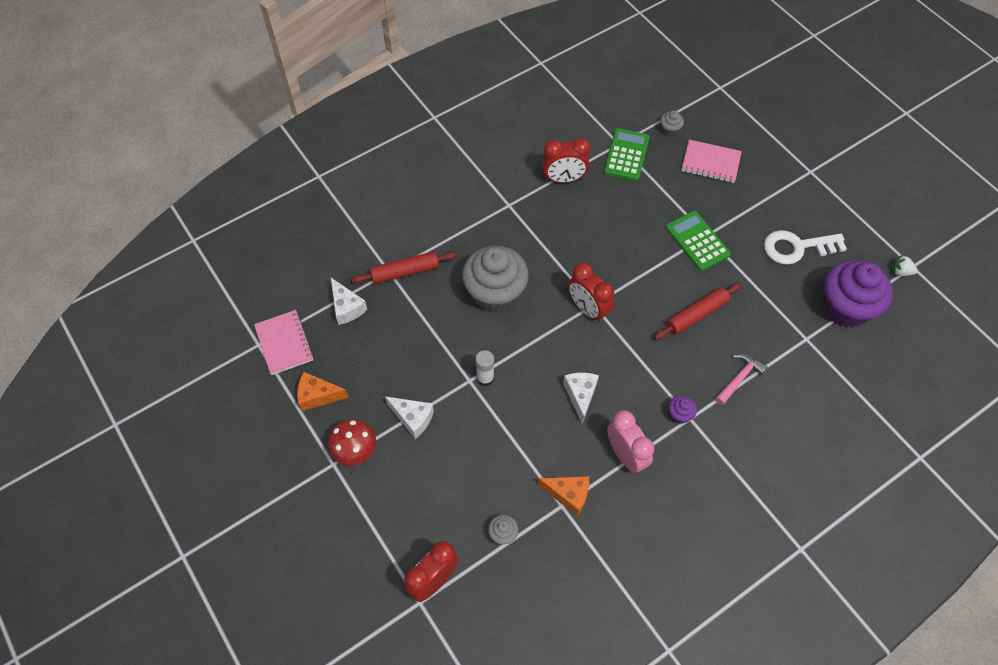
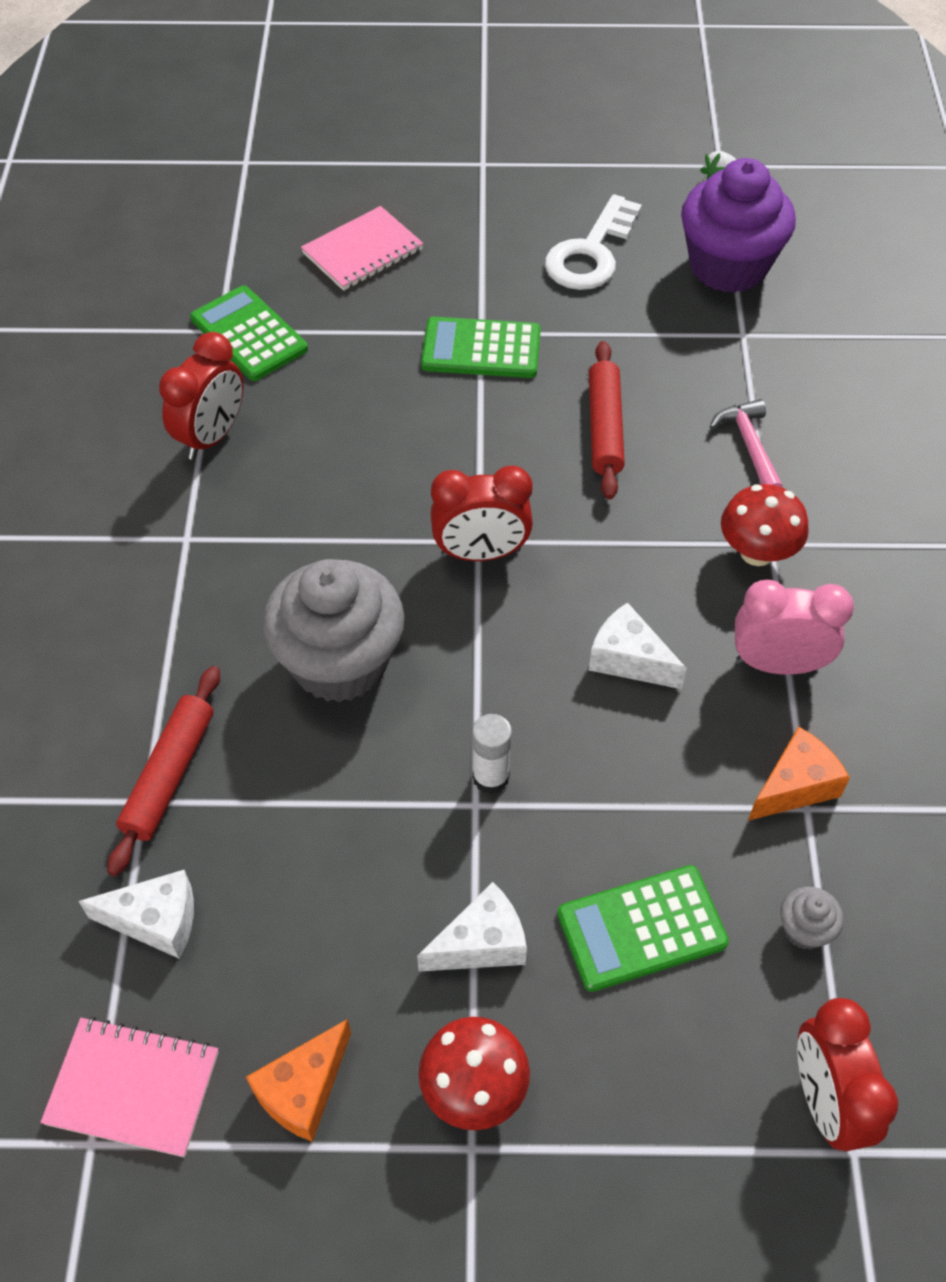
camera: 55 degrees left, 5 degrees down
(459, 472) = (641, 928): none -> green calculator
(669, 130) = (258, 259): grey cupcake -> none
(679, 414) = (757, 552): purple cupcake -> red mushroom

